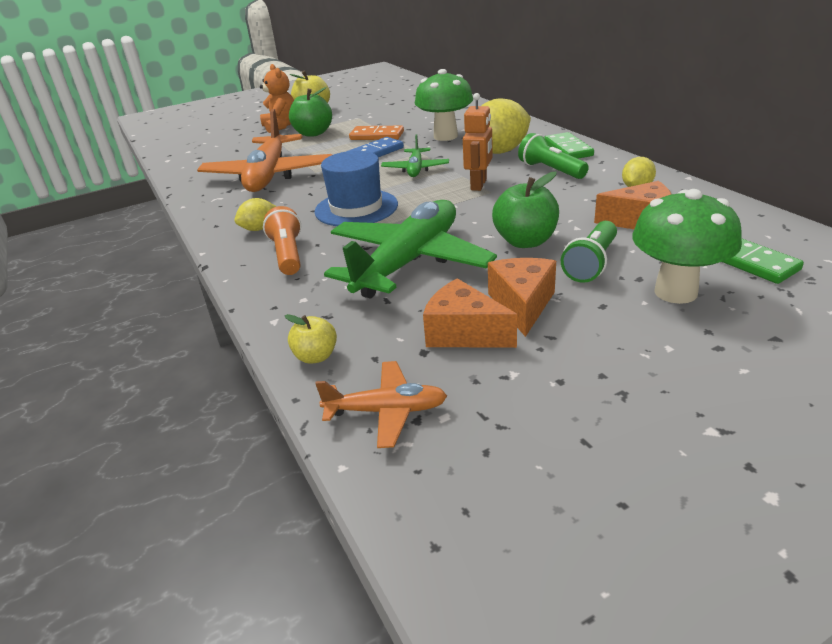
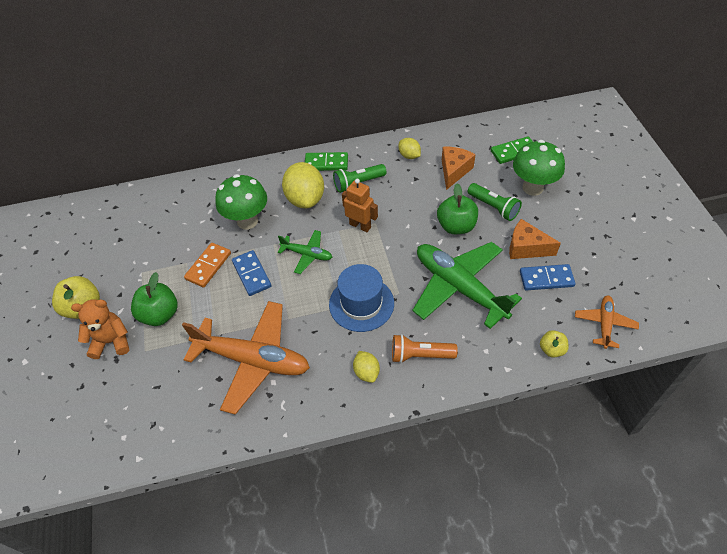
camera: 75 degrees left, 20 degrees up
(463, 333) = (546, 279): orange cheese -> blue domino

